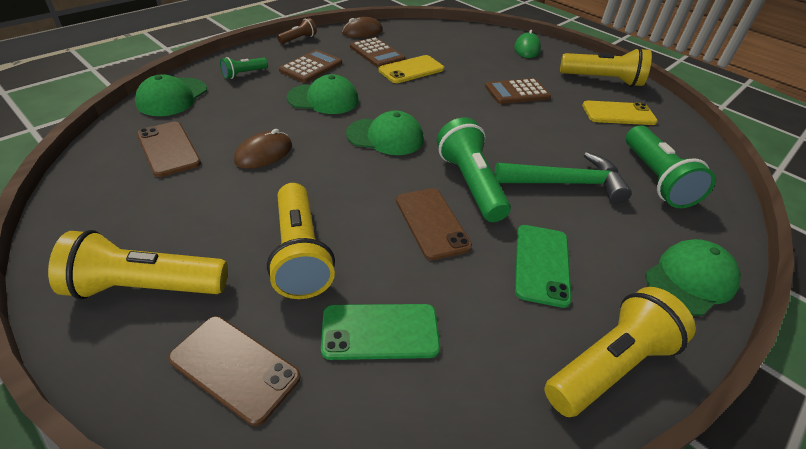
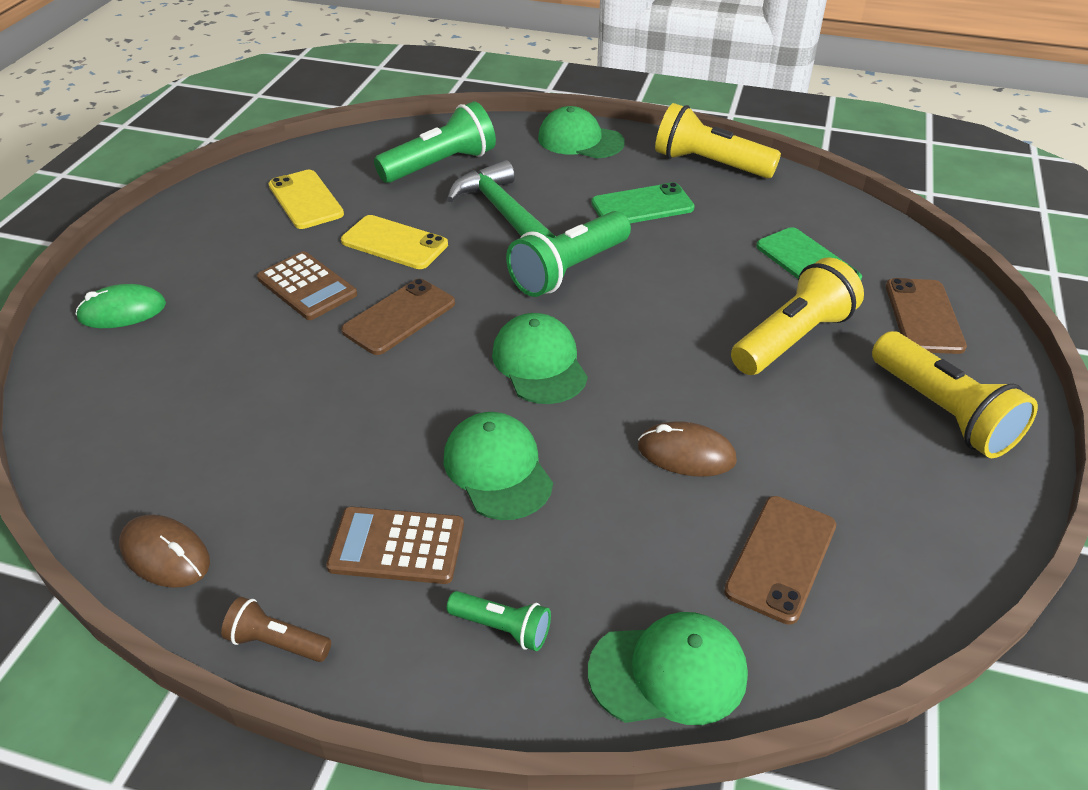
camera: 115 degrees left, 0 degrees up
(377, 53) = (268, 483): brown calculator -> none
(411, 70) = (310, 413): yellow phone -> yellow phone (394, 243)
(432, 223) = (658, 276): brown phone -> brown phone (399, 317)
(602, 80) = (205, 223): yellow flashlight -> none

